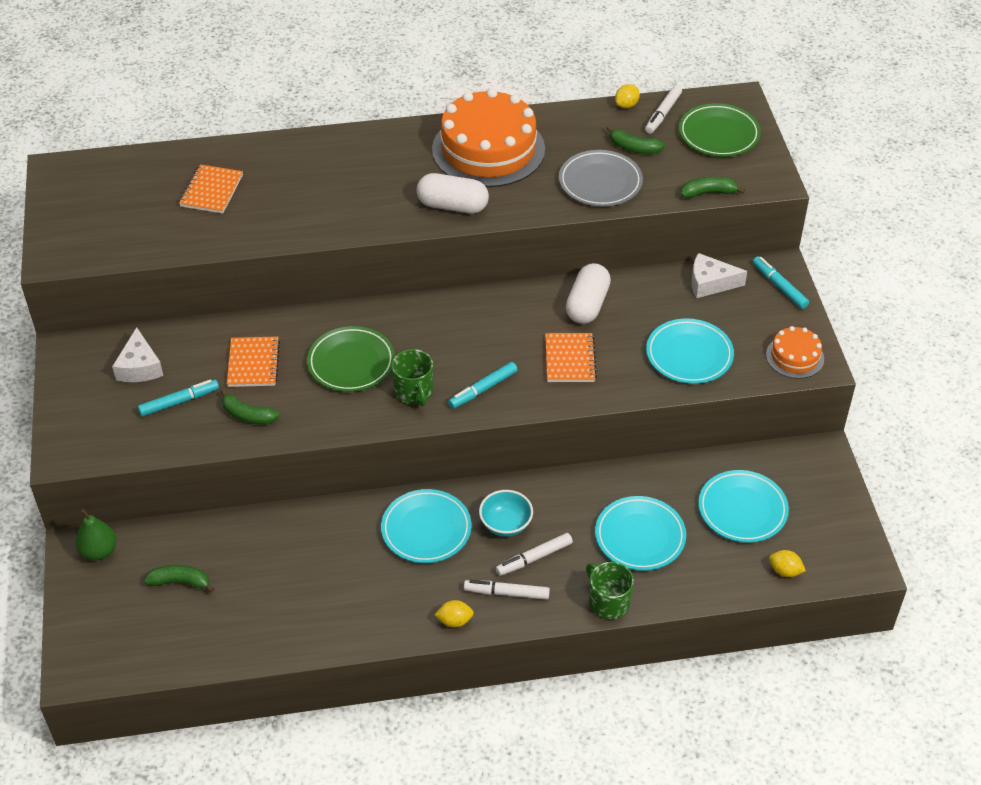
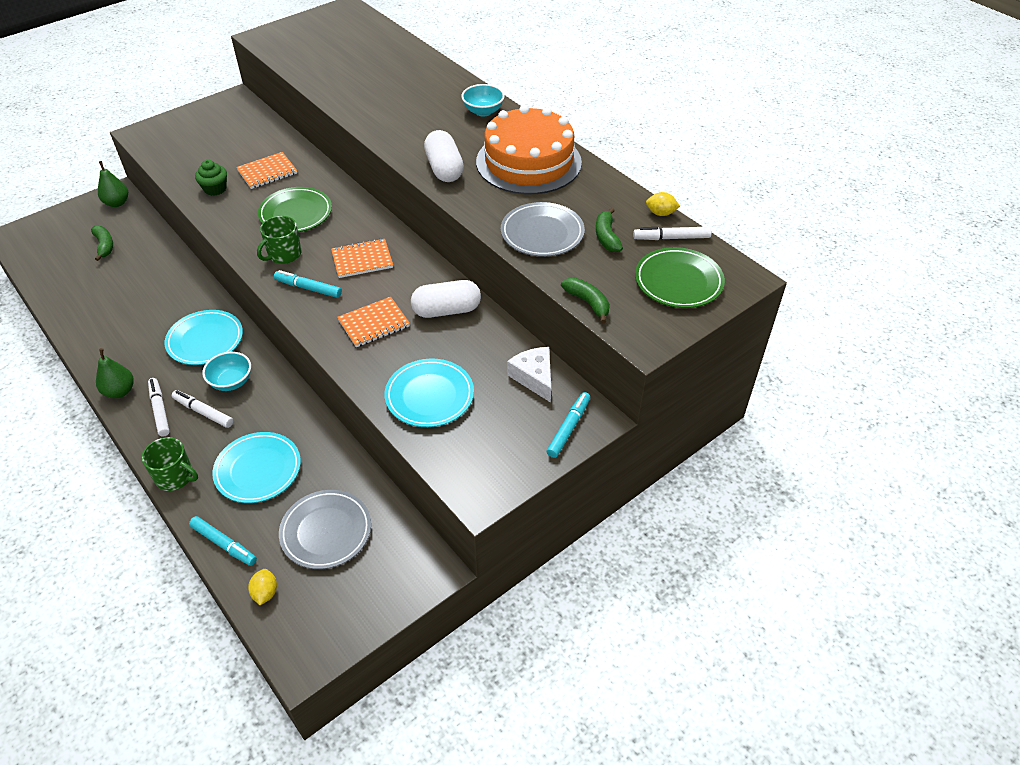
camera: 60 degrees right, 0 degrees up
(139, 367) = (235, 130): white cheese -> none
(179, 402) = (212, 157): turquoise marker -> turquoise marker (224, 544)
(211, 191) = (372, 65): orange notebook -> orange notebook (362, 260)
(247, 415) = (215, 189): green banana -> green cupcake
(377, 146) = (483, 111): none -> turquoise bowl
(454, 621) = (120, 391): yellow lemon -> green pear
(608, 602) = (175, 477): green mug -> green mug turned 90 degrees clockwise
(742, 509) = (326, 532): turquoise plate -> grey plate
(795, 357) = (479, 473): orange cake -> none

